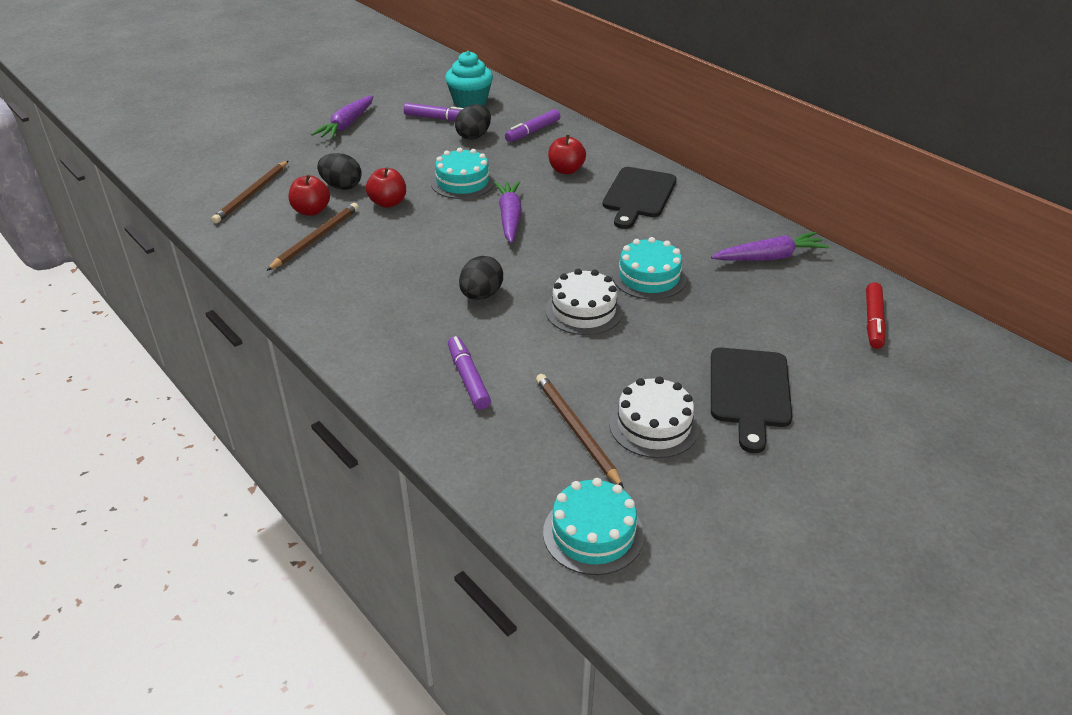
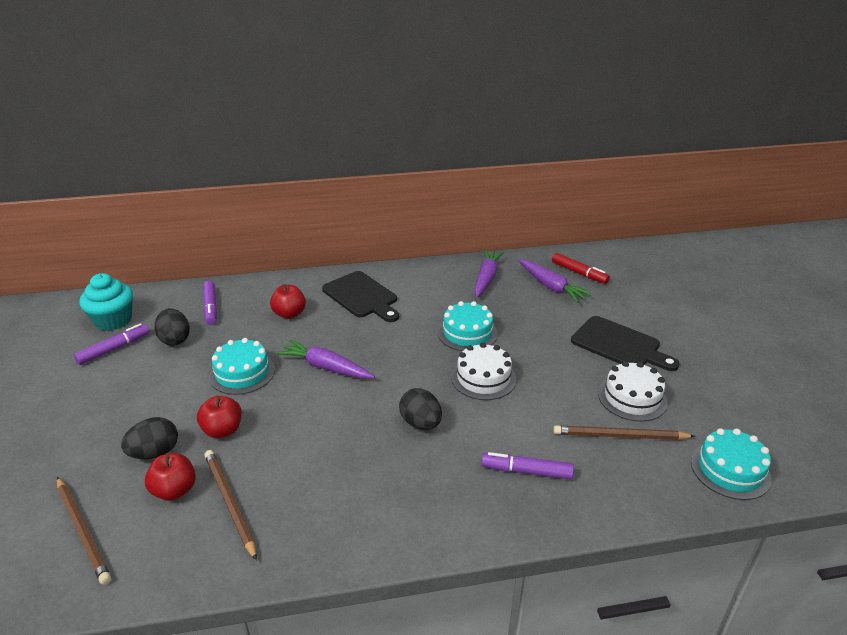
camera: 60 degrees left, 5 degrees down
(347, 125) = (40, 410): purple carrot -> purple carrot (551, 286)

